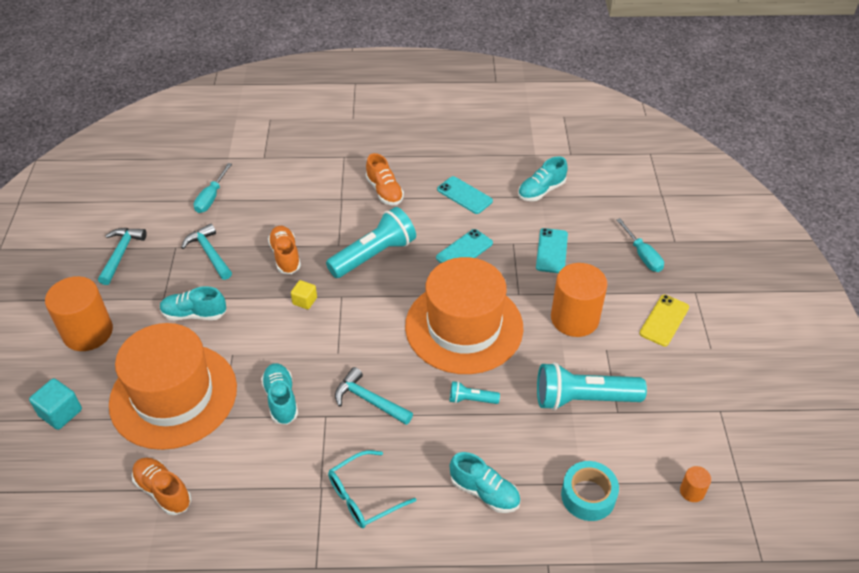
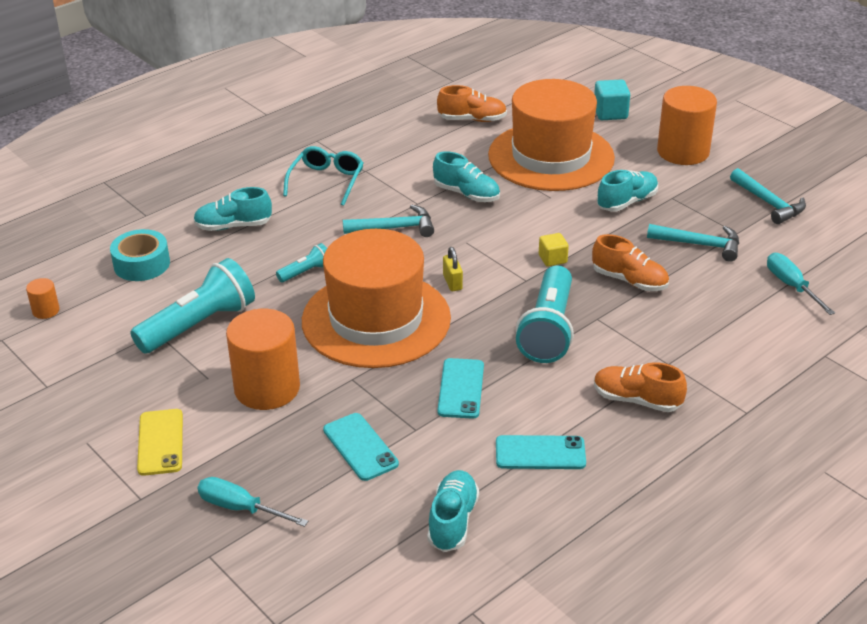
camera: 140 degrees right, 10 degrees down
(386, 324) = (452, 282): none -> yellow padlock

